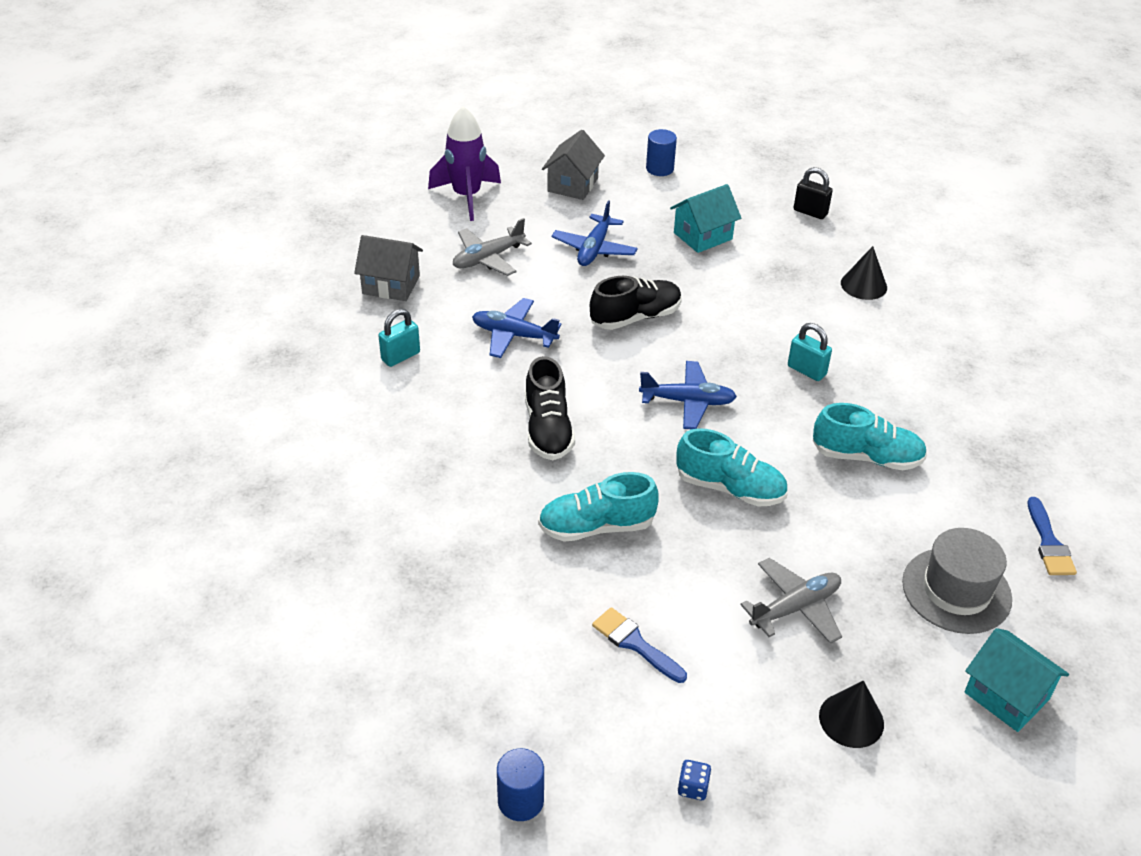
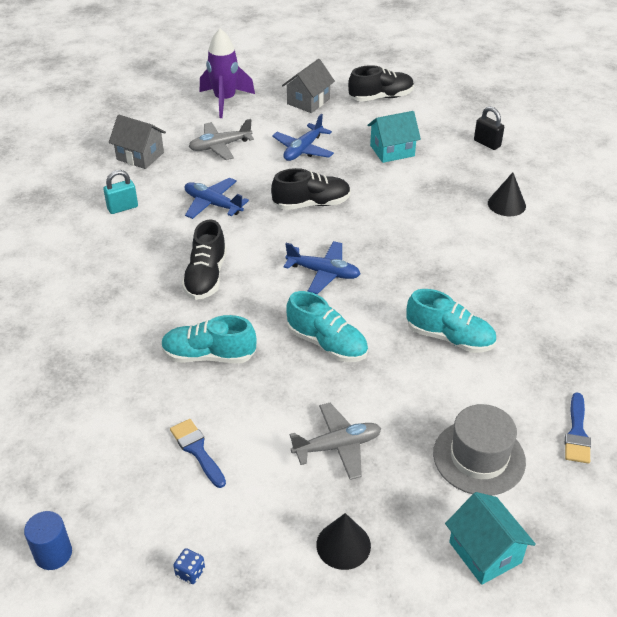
camera: 15 degrees right, 0 degrees up
(659, 169) = (381, 97): blue cylinder -> black shoe
(806, 370) = (430, 263): turquoise padlock -> none

